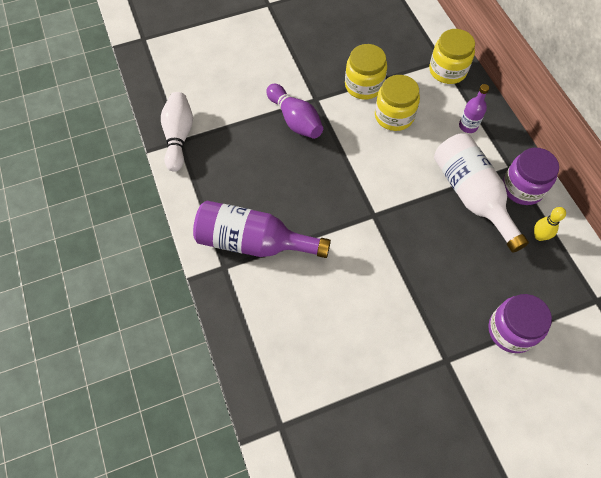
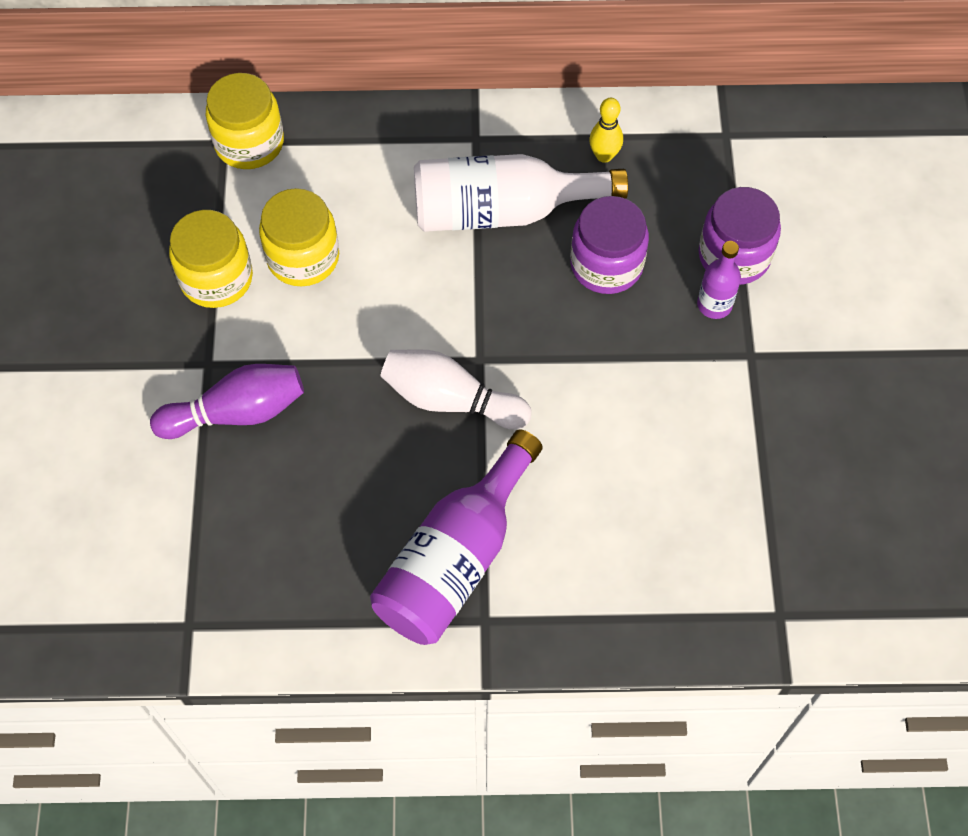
camera: 70 degrees left, 0 degrees up
(179, 137) = (178, 624): white bowling pin -> white bowling pin (451, 400)
(468, 126) = (373, 161): purple bottle -> purple bottle (714, 305)
(522, 188) = (516, 140): purple jar -> purple jar (606, 265)

